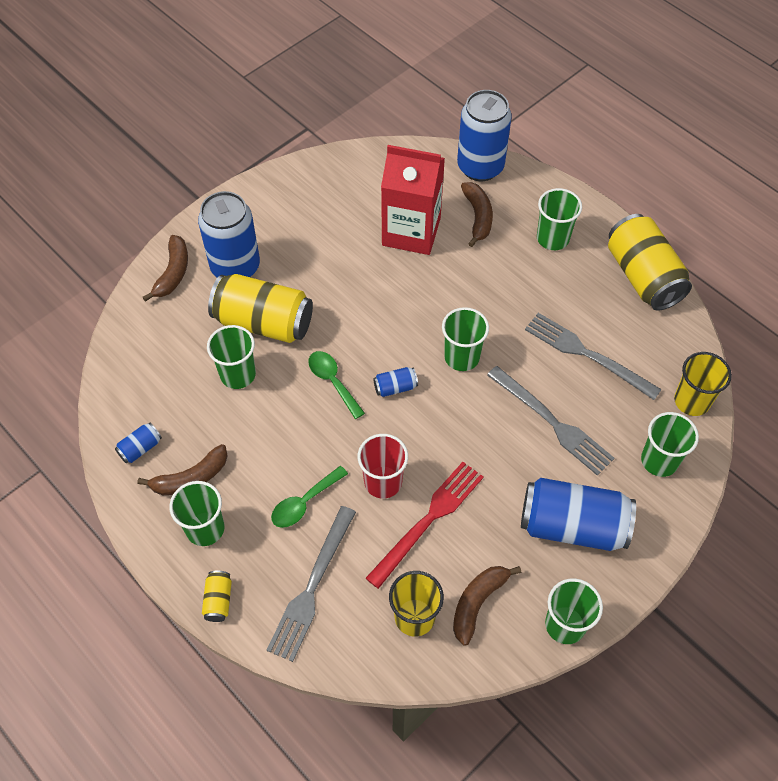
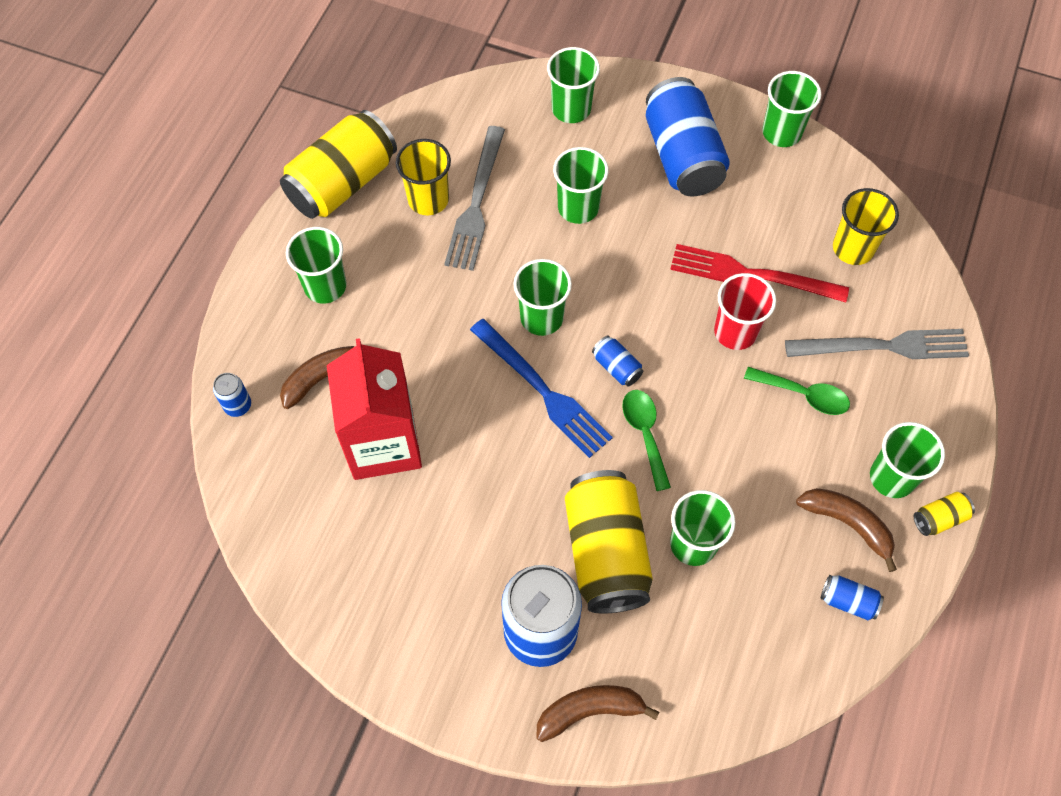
camera: 115 degrees left, 5 degrees up
(218, 600) = (952, 424): yellow can -> yellow can (939, 518)
(333, 382) = (645, 434): green spoon -> green spoon turned 135 degrees clockwise
(401, 334) = (542, 391): none -> blue fork
(478, 603) = (806, 204): brown banana -> none
(480, 167) = (238, 405): blue can -> blue can, size x0.43
(552, 422) = (578, 207): grey fork -> green cup
(692, 401) = (487, 101): yellow cup -> yellow cup (428, 199)

